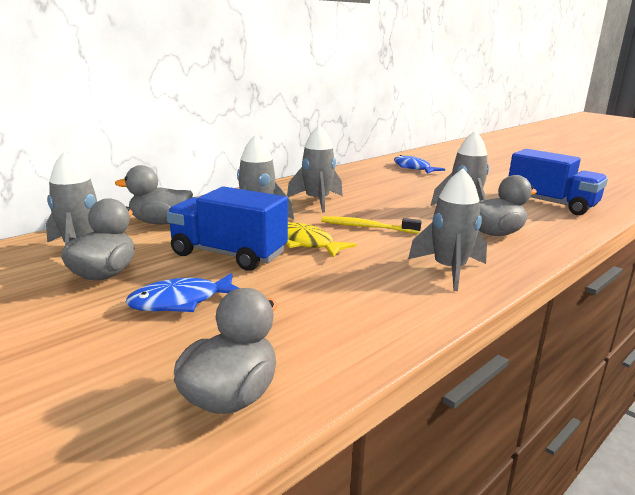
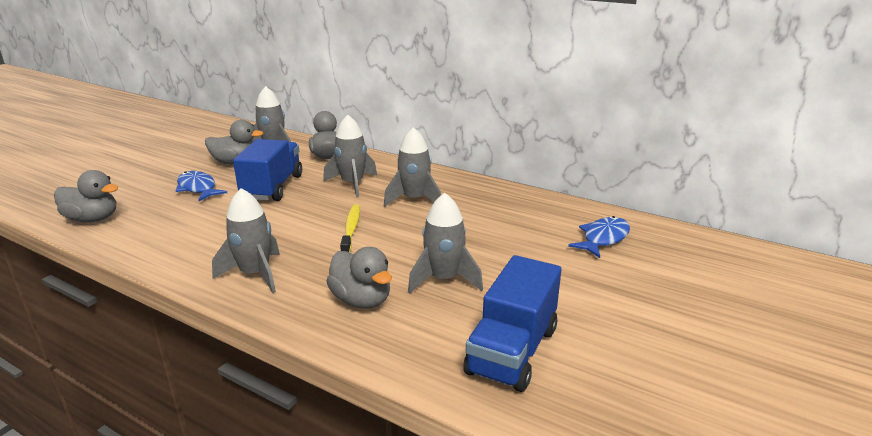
camera: 75 degrees right, 5 degrees up
(306, 243) = (301, 209): yellow fish -> none

